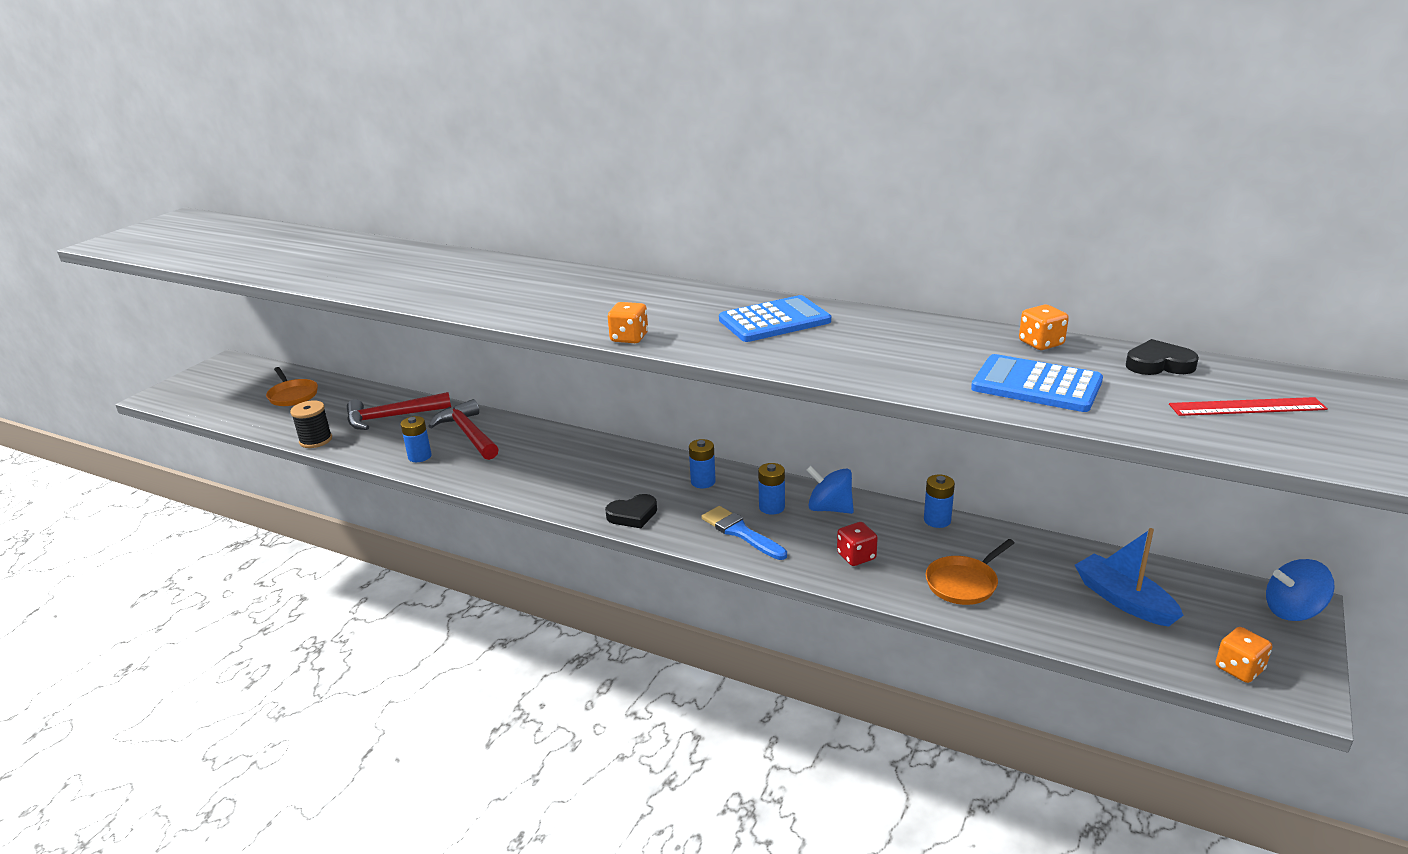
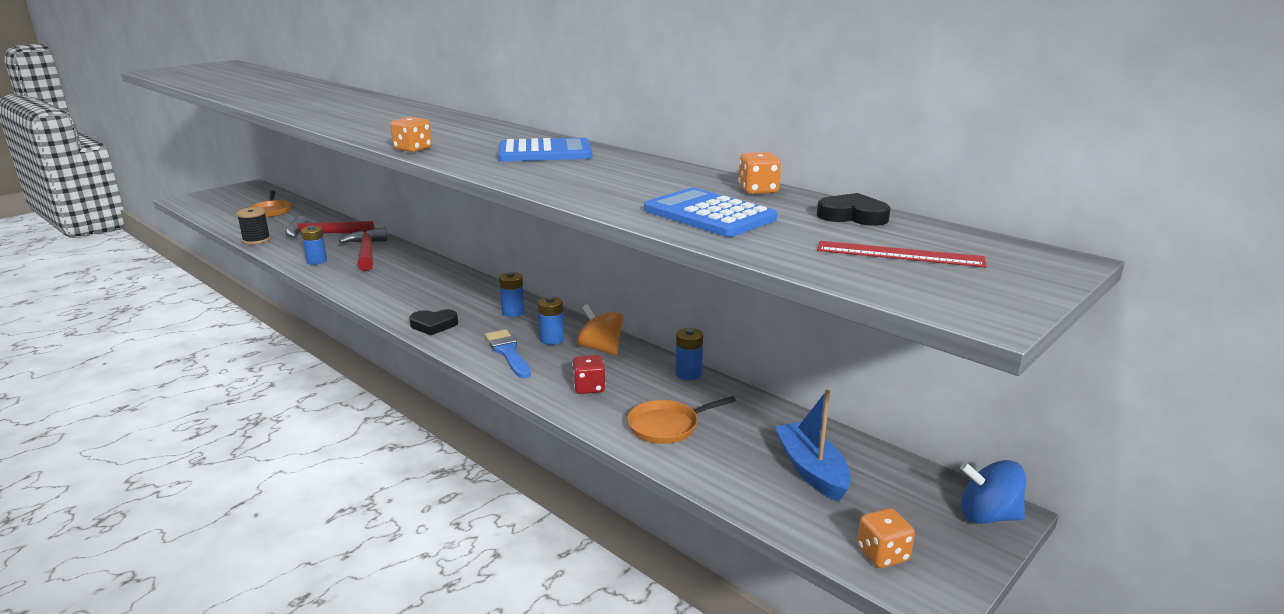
camera: 15 degrees right, 5 degrees down
(829, 508) = (600, 349): blue spinning top -> orange spinning top

